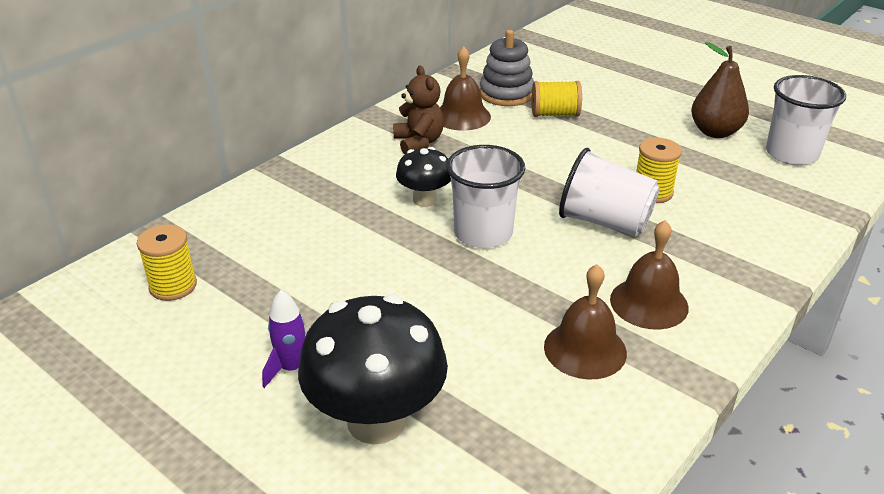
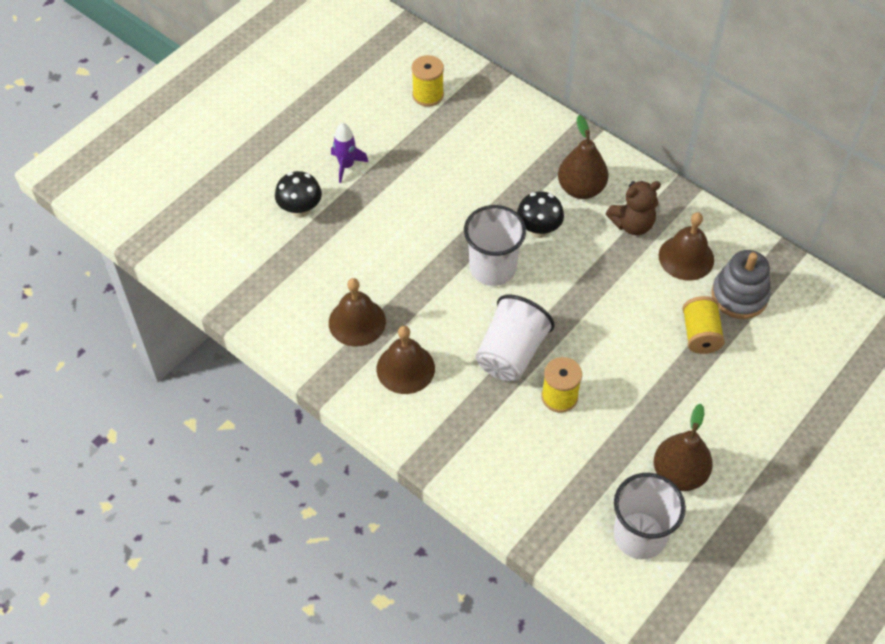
camera: 90 degrees right, 20 degrees up
(365, 171) = (581, 189): none -> brown pear
(376, 421) = (300, 209): black mushroom -> black mushroom, size x0.54

